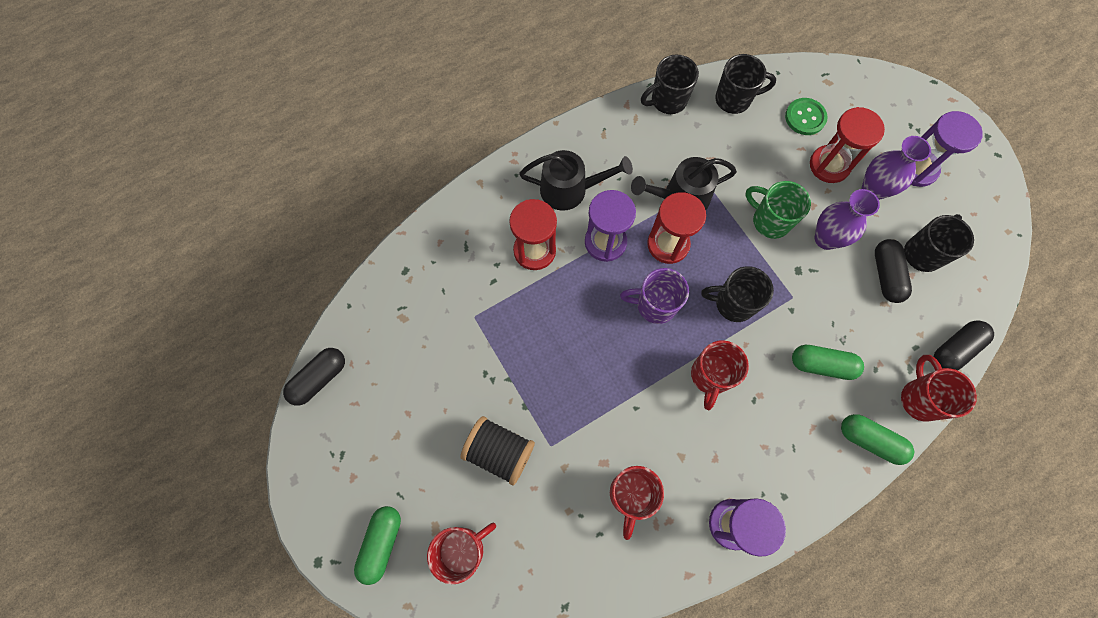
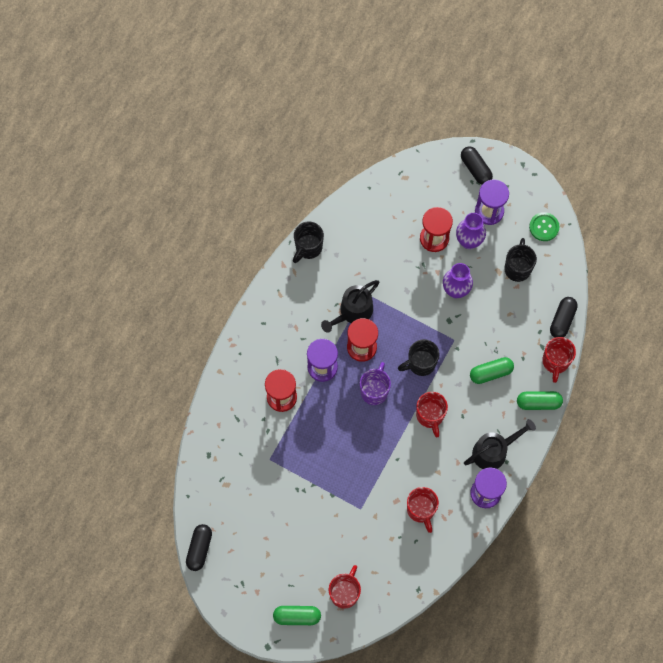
camera: 30 degrees left, 0 degrees up
(381, 543) = (297, 616): green capsule -> green capsule turned 75 degrees counterclockwise
(499, 452) = (333, 529): black spool -> none
(570, 189) = (280, 344): black watering can -> black watering can (493, 451)
(655, 305) = (374, 391): purple mug -> purple mug turned 135 degrees clockwise
(734, 99) = (351, 223): black mug -> none
(769, 221) = (416, 297): green mug -> none
(805, 117) = (403, 212): green button -> green button (544, 227)
(886, 275) = (502, 295): black capsule -> black capsule (475, 169)
(920, 398) = (555, 362): red mug -> red mug turned 135 degrees counterclockwise

